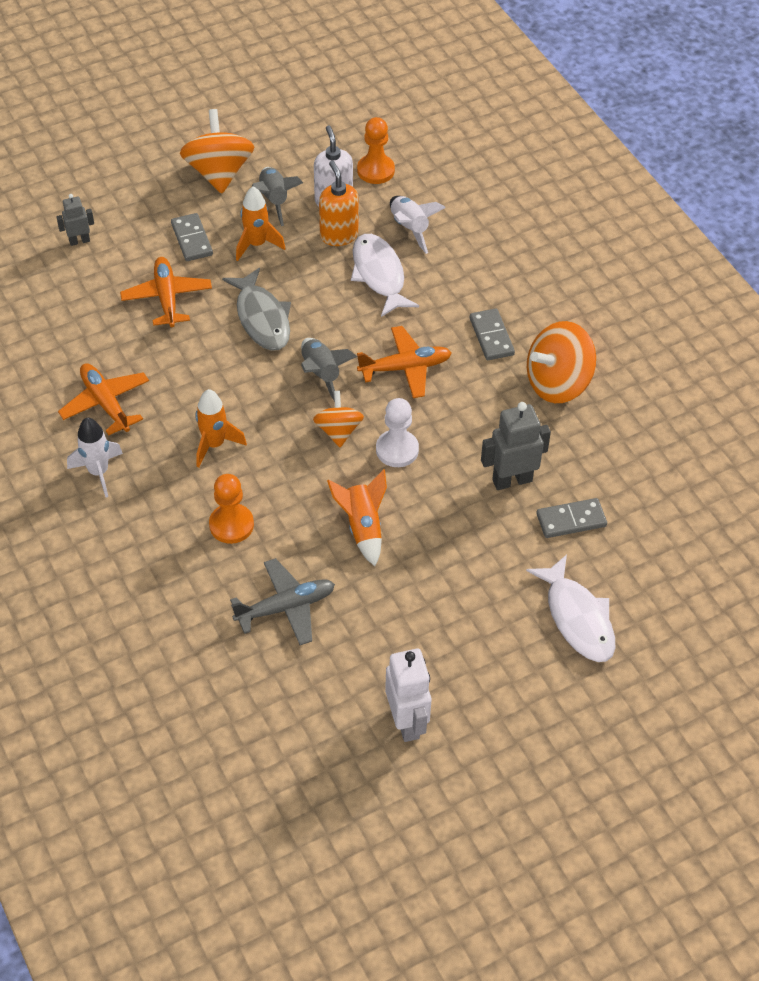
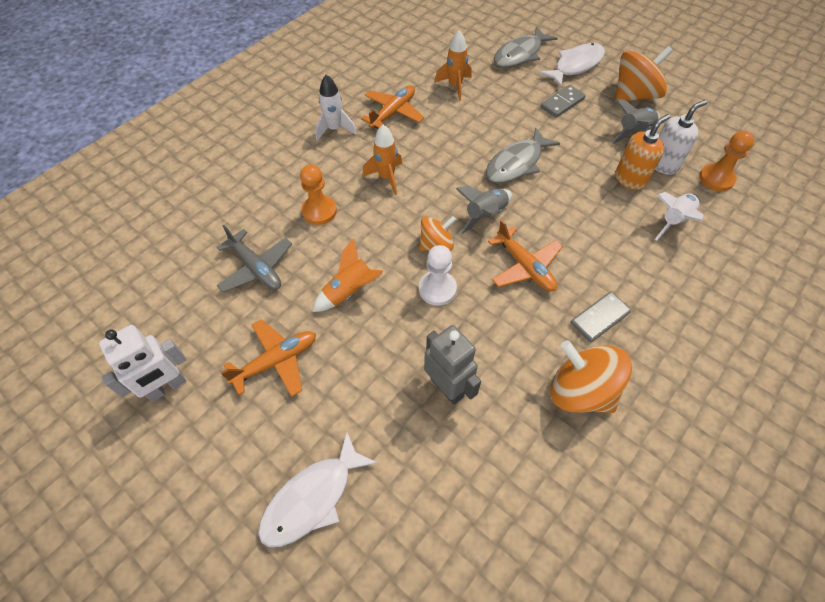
camera: 70 degrees right, 5 degrees up
(79, 241) = (520, 54): grey robot -> grey fish
(167, 298) = (501, 109): orange plane -> orange plane (276, 361)
(257, 244) = (584, 137): orange rocket -> orange rocket (455, 86)
(379, 275) = (609, 217): white fish -> white fish (575, 65)
(571, 520) = (424, 455): grey domino -> none

